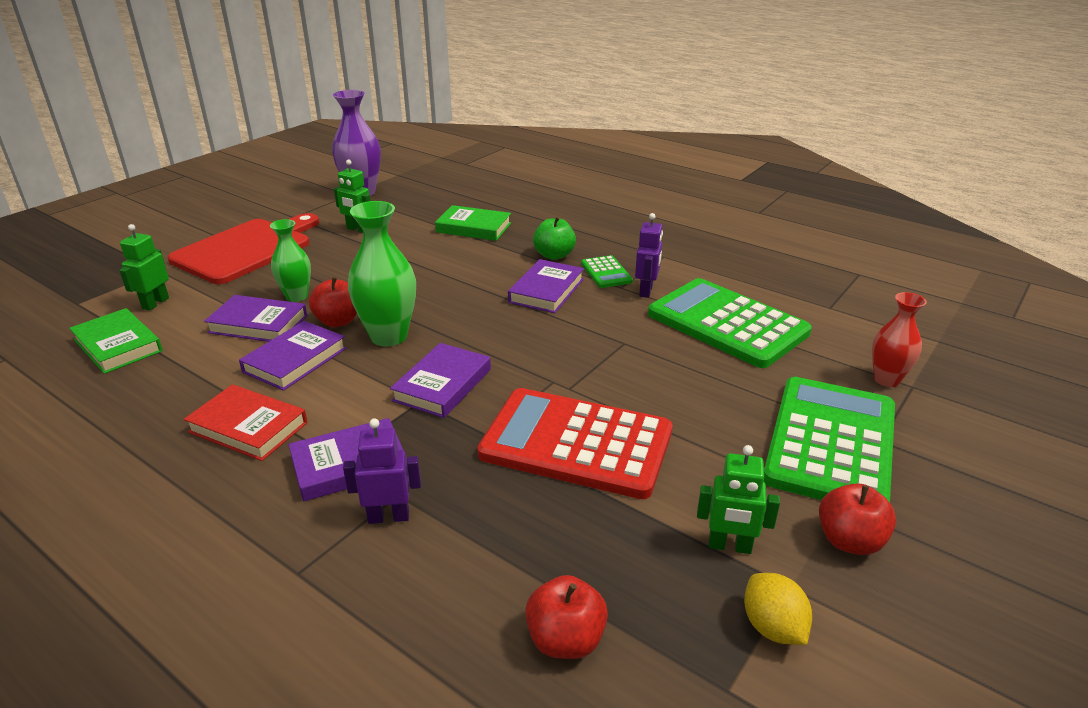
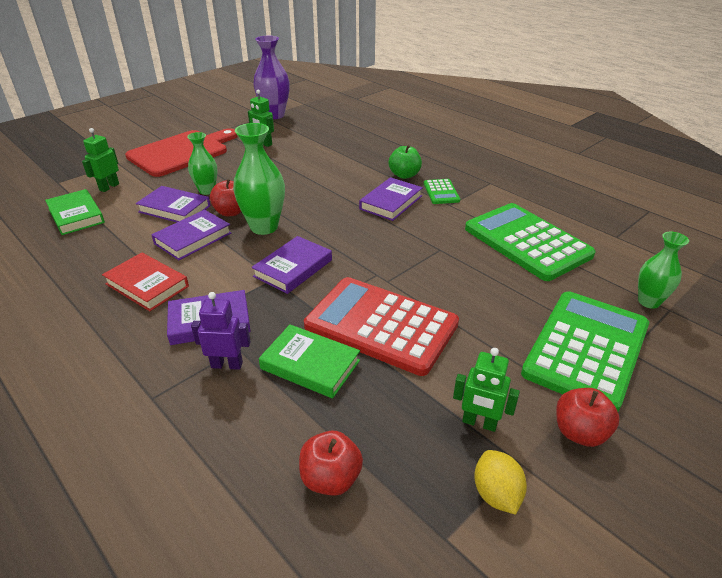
camera: 10 degrees right, 5 degrees up
(473, 228) = (349, 148): green book -> green book (310, 365)
(646, 291) = (469, 209): purple robot -> none
(886, 380) = (648, 302): red vase -> green vase

